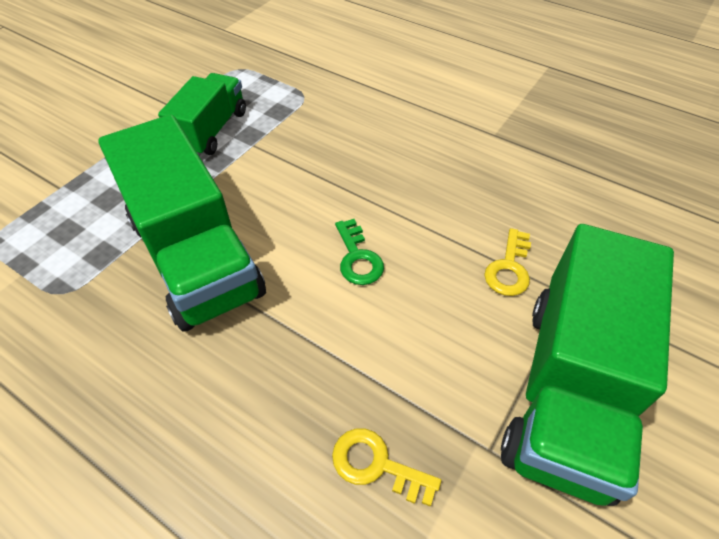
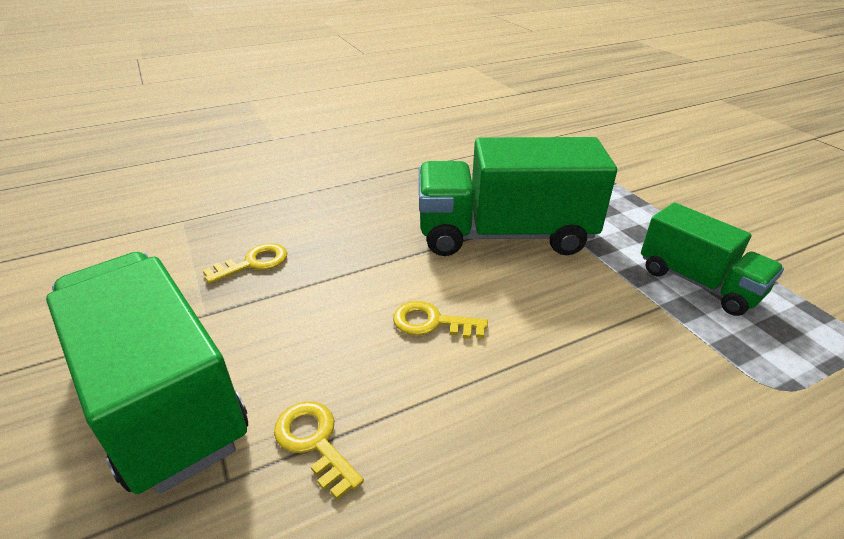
camera: 120 degrees right, 15 degrees down
(358, 258) = (432, 322): green key -> yellow key

